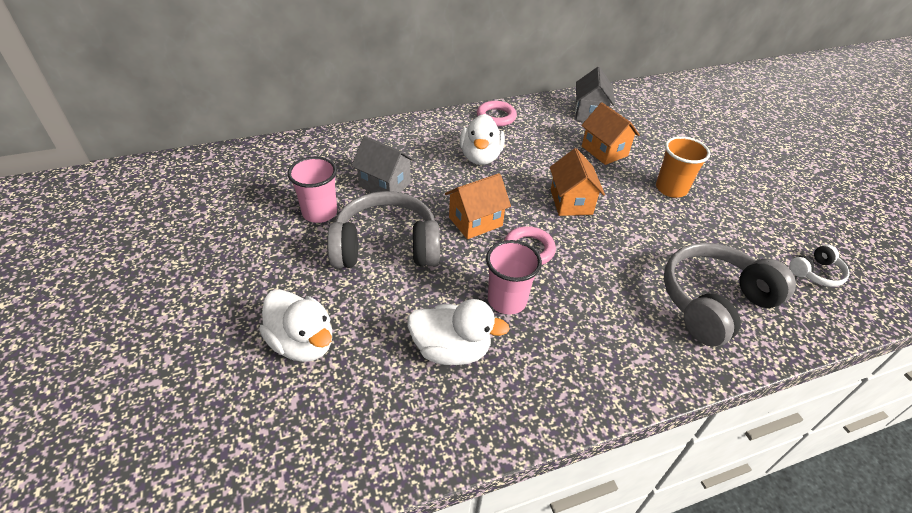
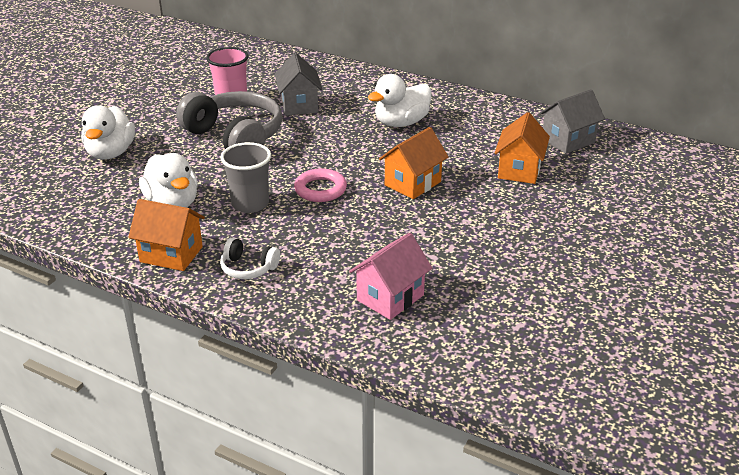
camera: 50 degrees right, 10 degrees down
(475, 221) = (317, 155): orange house -> orange house (171, 254)
(496, 117) = (471, 105): pink ring -> none
(507, 300) = (250, 204): pink cup -> grey cup
(671, 189) = (523, 223): orange cup -> none
(714, 303) = (390, 297): grey headphones -> pink house
(816, 273) = (529, 344): white headphones -> white headphones (248, 268)

